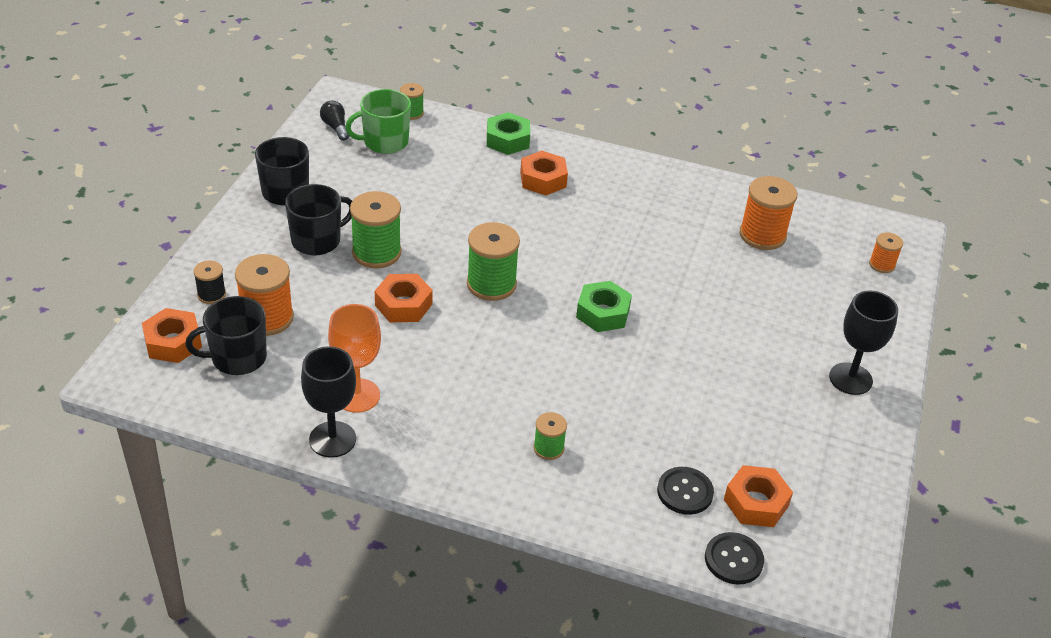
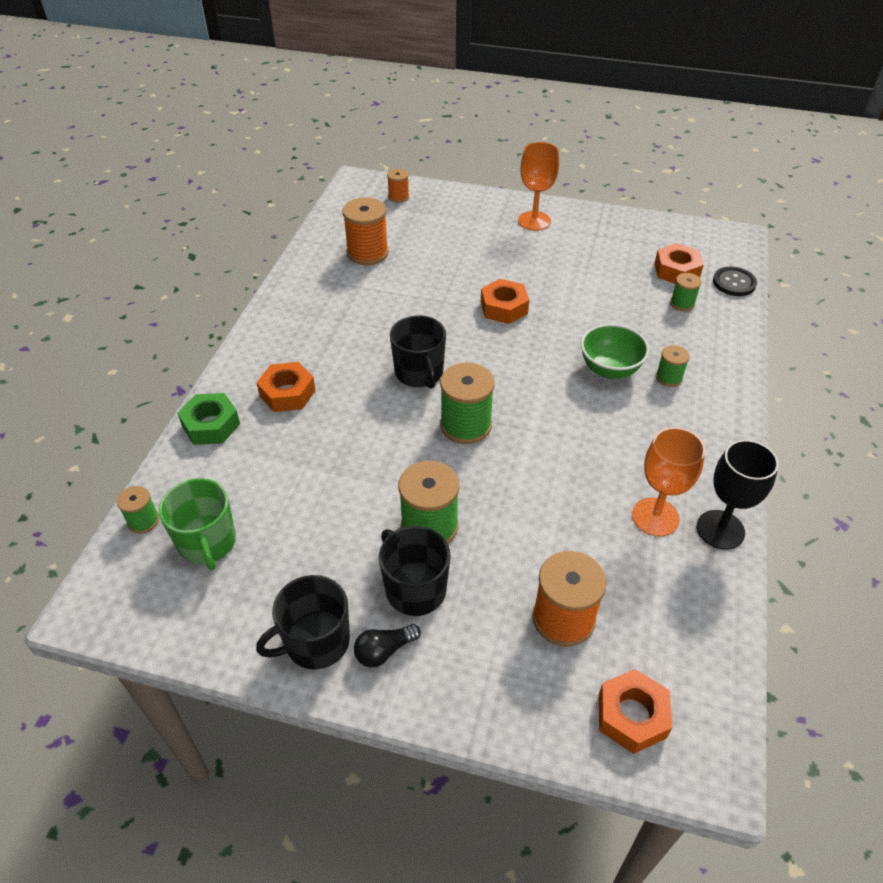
camera: 90 degrees left, 5 degrees up
(211, 295) = (536, 690): black spool -> none
(237, 358) = (636, 637): black mug -> black mug (419, 373)
(335, 127) = (168, 603): black light bulb -> black light bulb (384, 651)
(403, 305) = (512, 493): orange nut -> orange nut (504, 308)
(565, 401) = (609, 369): none -> green bowl
(603, 313) = (491, 347): green nut -> none
(685, 492) = (682, 304): black button -> green spool
(850, 379) = (534, 221): black goblet -> orange goblet

